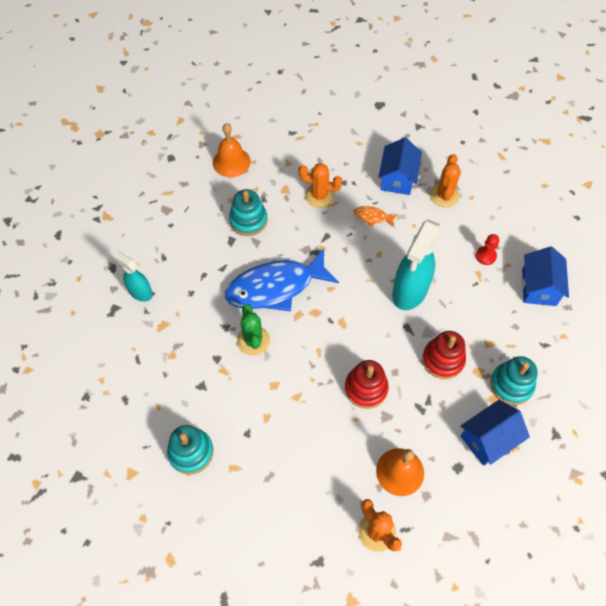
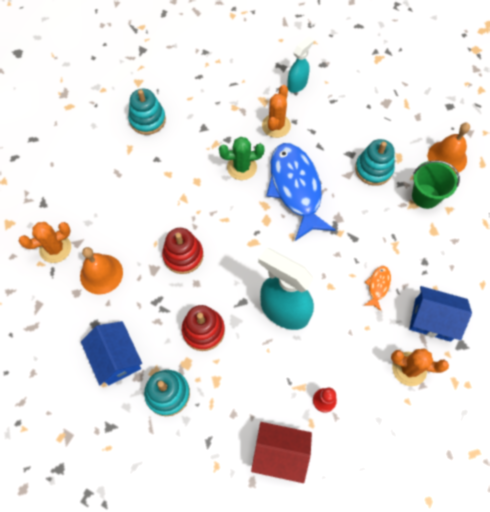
camera: 95 degrees right, 5 degrees up
(275, 180) = (425, 196): none -> green bucket
(319, 196) = (405, 236): orange cactus -> orange cactus (276, 126)
(538, 287) = (280, 453): blue house -> red house

